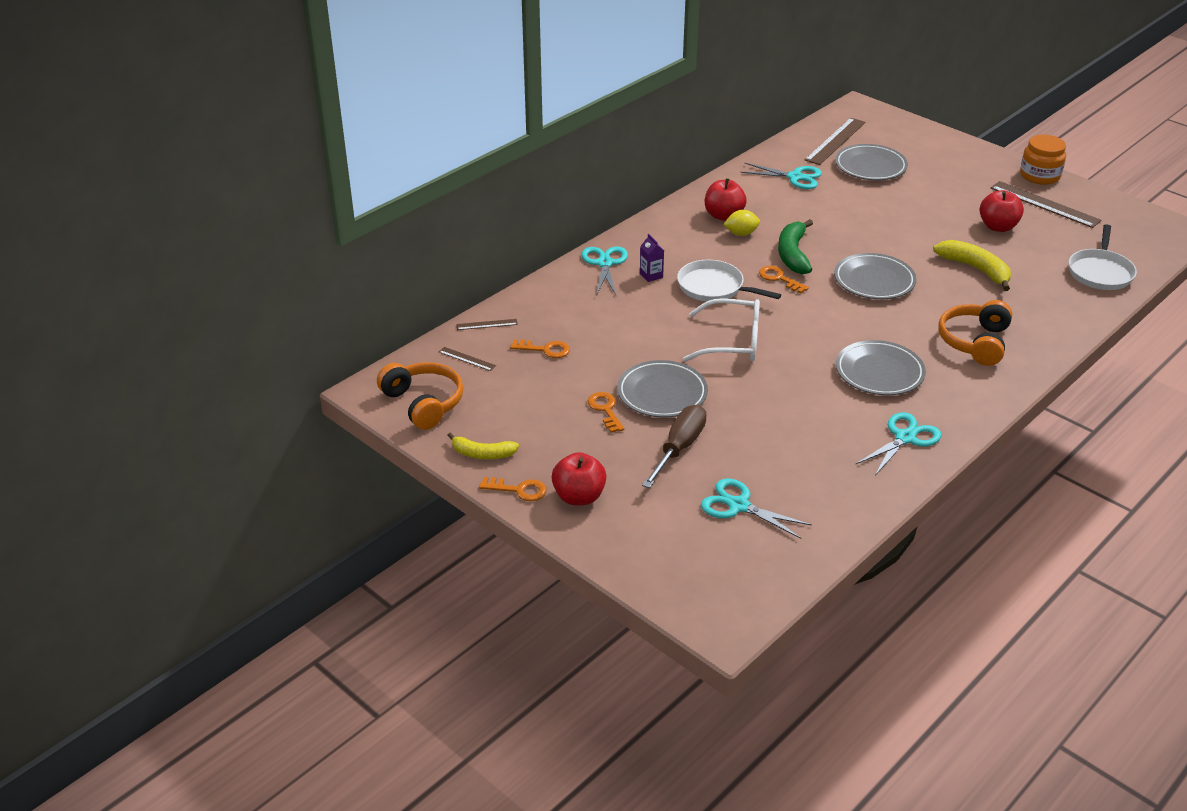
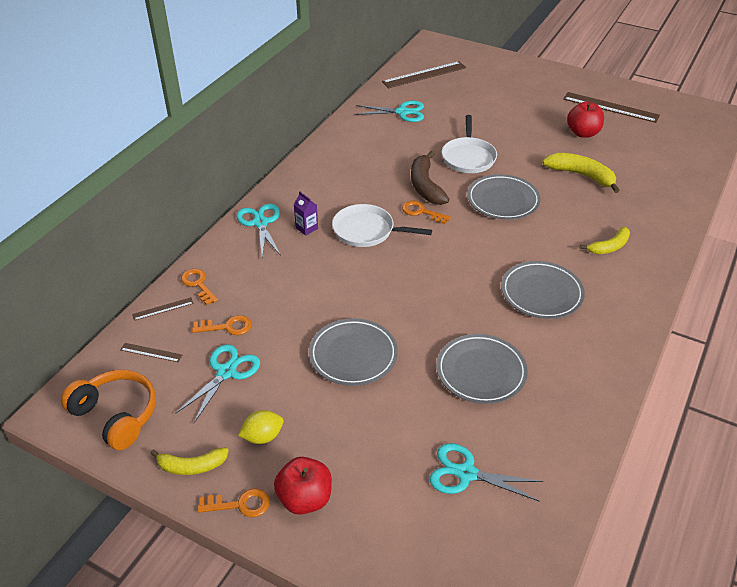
camera: 15 degrees left, 5 degrees up
(605, 410) = (304, 385): orange key -> orange key (198, 284)
(679, 448) = (388, 416): brown screwdriver -> none
(723, 216) = (353, 158): red apple -> none
(732, 342) = (400, 285): white glasses -> none
(741, 234) = (374, 173): yellow lemon -> yellow lemon (263, 436)
(793, 254) = (425, 186): green banana -> brown banana
(835, 141) = (424, 75): brown ruler -> brown ruler turned 45 degrees clockwise
(870, 166) = (461, 94): grey plate -> grey plate (481, 372)
(905, 438) = (590, 360): turquoise scissors -> turquoise scissors (226, 372)
(975, 342) = (609, 247): orange headphones -> yellow banana
(1039, 175) = (596, 83): orange jar -> none
(1100, 272) = (679, 162): white pan -> white pan (468, 157)

